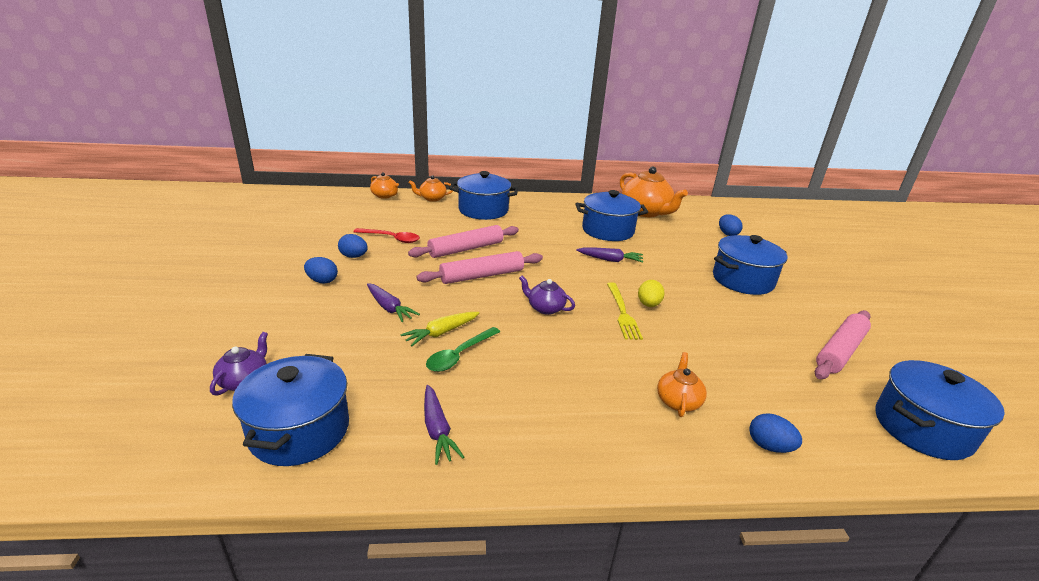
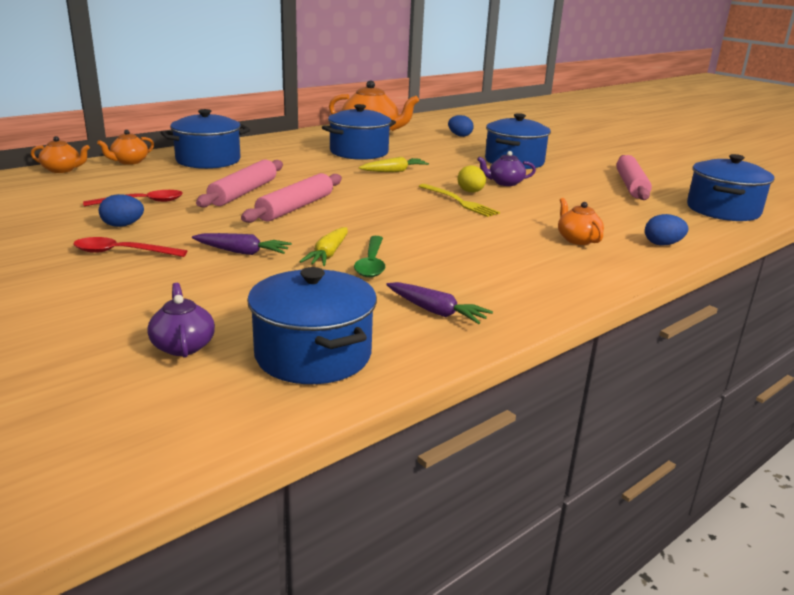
camera: 35 degrees left, 5 degrees down
(322, 281) = (122, 252): blue egg -> red spoon
(545, 308) = (392, 214): purple teapot -> purple teapot (505, 183)
(610, 260) = (394, 171): purple carrot -> yellow carrot

